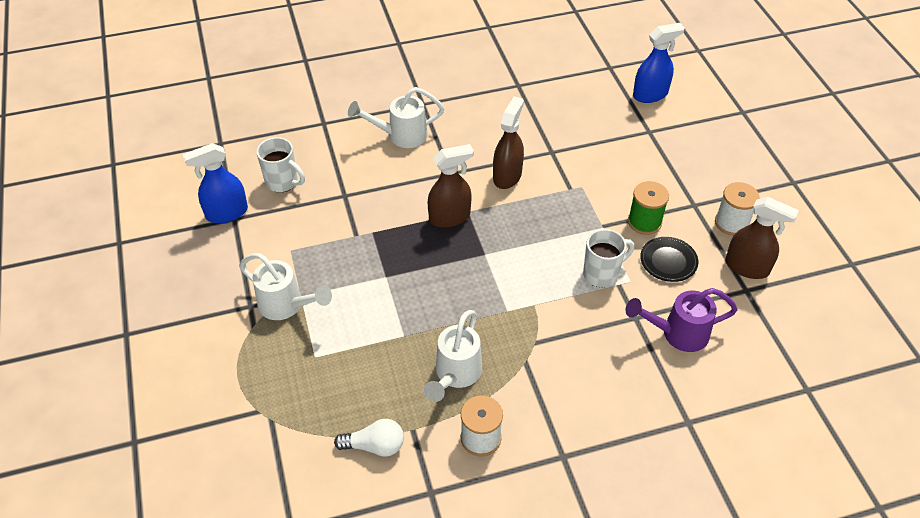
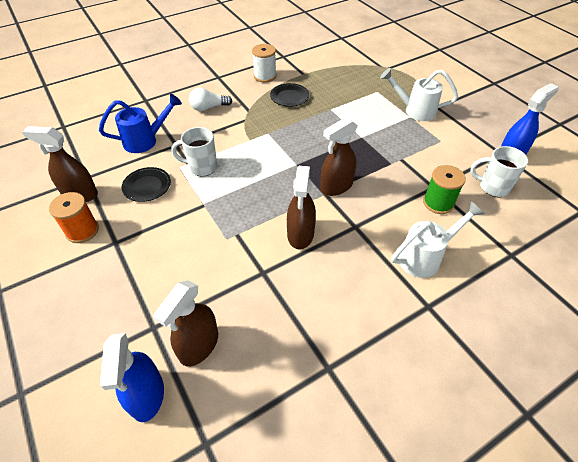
camera: 165 degrees right, 0 degrees up
(375, 446) = (319, 65): white light bulb -> white light bulb (208, 107)
(455, 375) = (289, 97): white watering can -> black plate
(602, 274) = (202, 167): white mug -> white mug turned 45 degrees clockwise
(612, 114) = (199, 345): none -> brown spray bottle
(644, 222) = (165, 215): green spool -> green spool (438, 203)
(650, 94) = (147, 395): blue spray bottle -> blue spray bottle turned 60 degrees counterclockwise
(677, 333) = (146, 140): purple watering can -> blue watering can
(731, 223) = (82, 231): white spool -> orange spool

